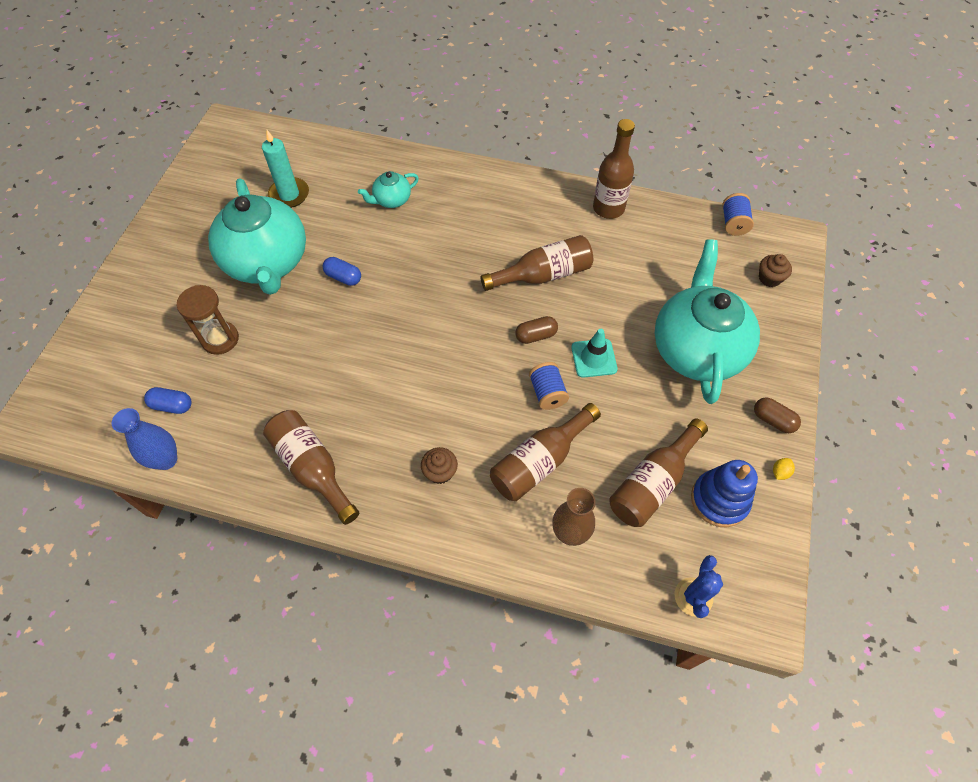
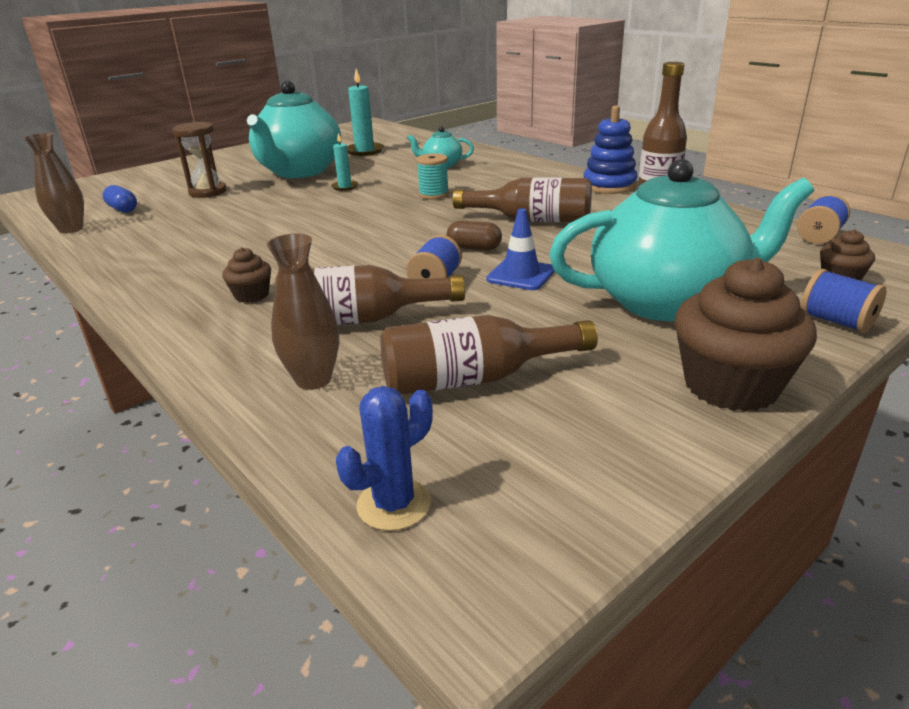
camera: 35 degrees right, 30 degrees down
(166, 460) = (71, 229): blue vase -> brown vase
(313, 468) = (155, 261): brown bottle -> none
(343, 277) = (345, 187): blue capsule -> turquoise candle
(434, 261) = (433, 195): none -> turquoise spool
(594, 358) = (520, 275): turquoise traffic cone -> blue traffic cone
(696, 349) = (667, 301): turquoise teapot -> turquoise teapot turned 45 degrees clockwise
(719, 500) = (555, 426): blue stacking toy -> blue stacking toy (609, 186)
(773, 420) = (730, 385): brown capsule -> brown cupcake
(780, 472) = (692, 436): yellow lemon -> none
(788, 330) = (836, 321): none -> blue spool

